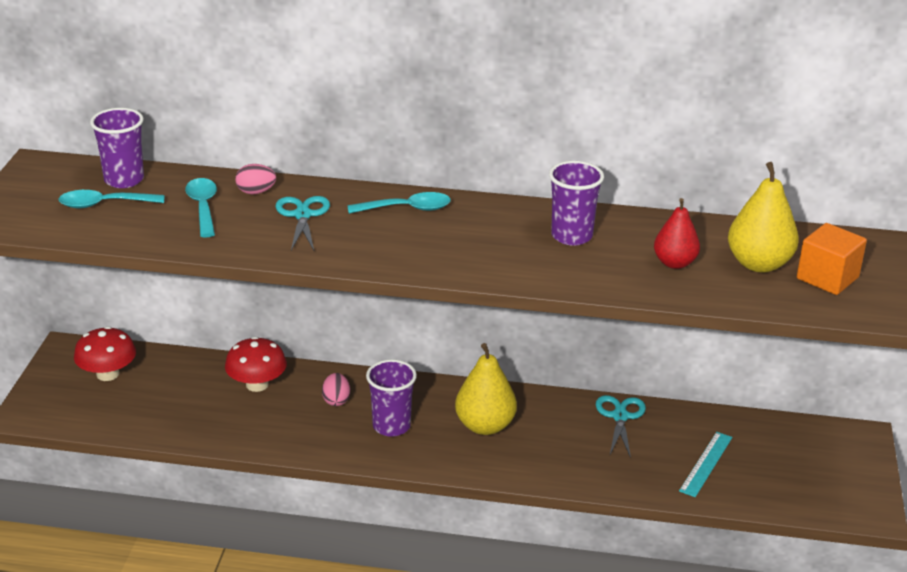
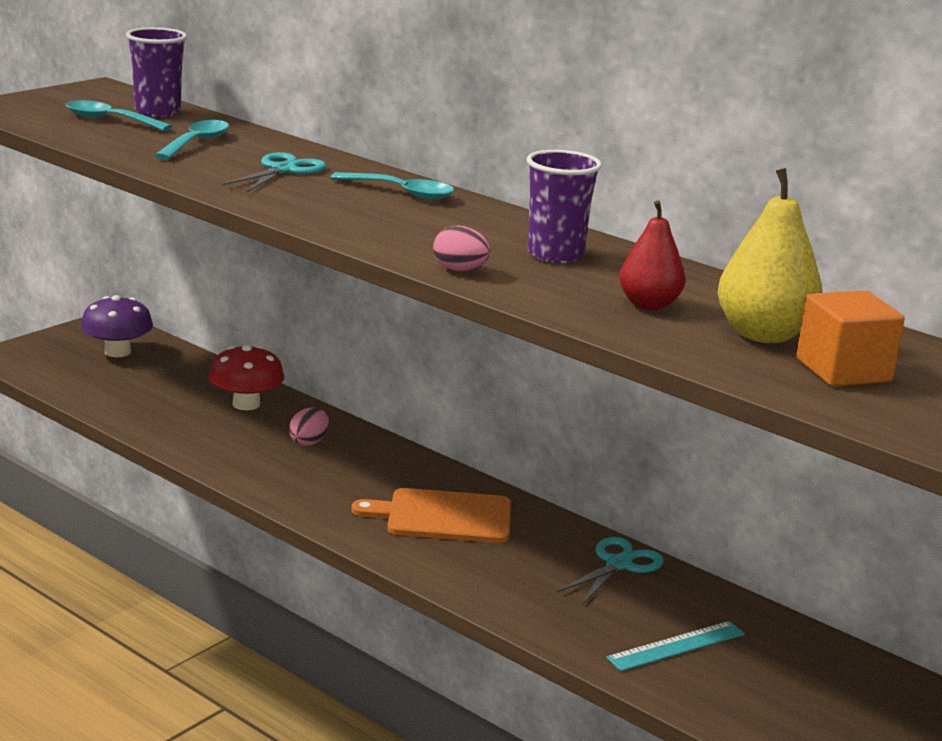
camera: 30 degrees right, 10 degrees down
(107, 374) = (117, 352): red mushroom -> purple mushroom
(256, 192) = (266, 147): pink egg -> pink egg (460, 270)
(391, 426) = (338, 481): purple cup -> none
(485, 426) = (443, 516): yellow pear -> orange cutting board

